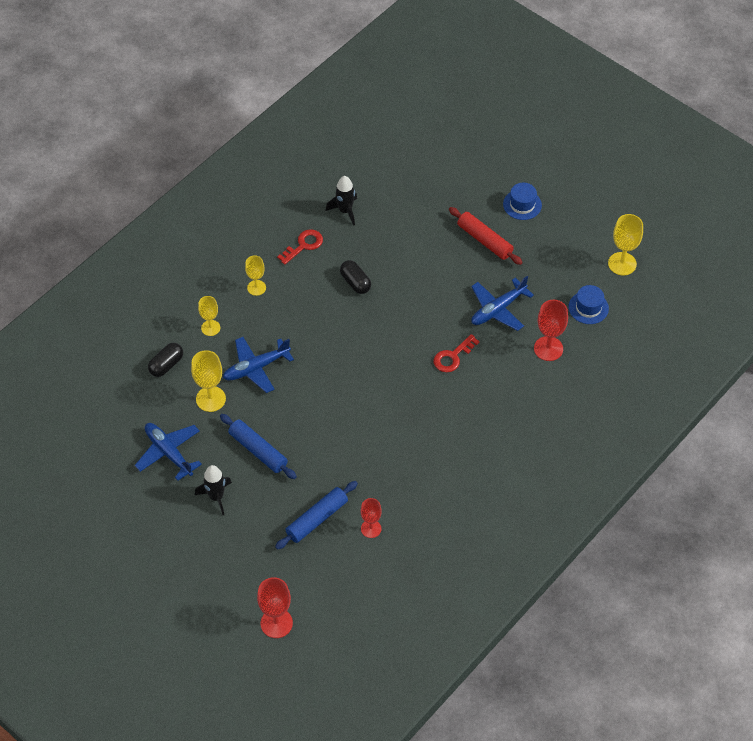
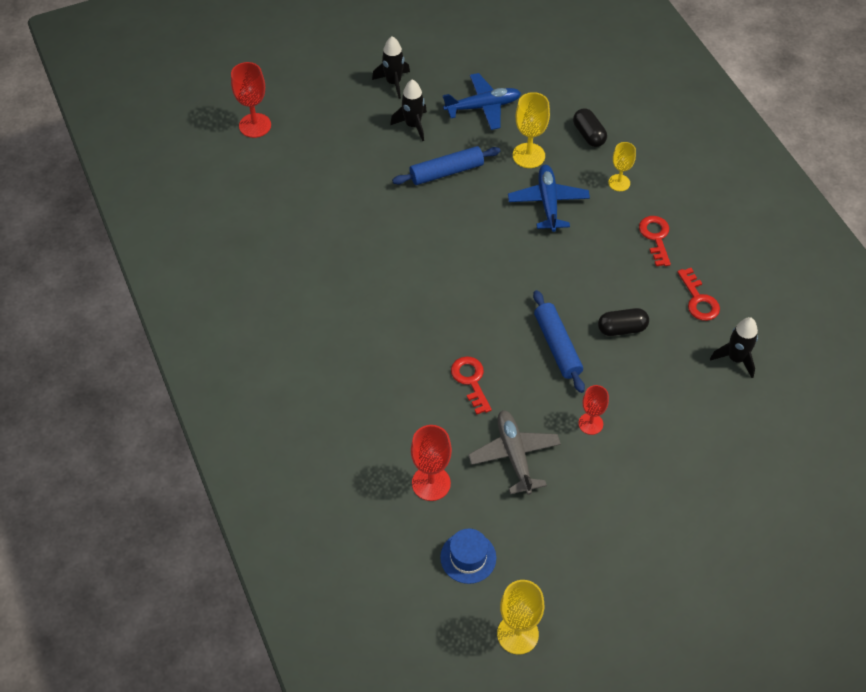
camera: 115 degrees right, 0 degrees up
(170, 534) = (393, 83): none -> black rocket
(256, 288) = (655, 237): yellow goblet -> red key
(317, 519) = (341, 190): blue rolling pin -> blue rolling pin (557, 346)
(371, 528) = (304, 227): red goblet -> red goblet (590, 423)
(484, 240) = (627, 487): red rolling pin -> none
(498, 309) = (514, 455): blue plane -> grey plane
(522, 205) = (669, 558): blue hat -> none

